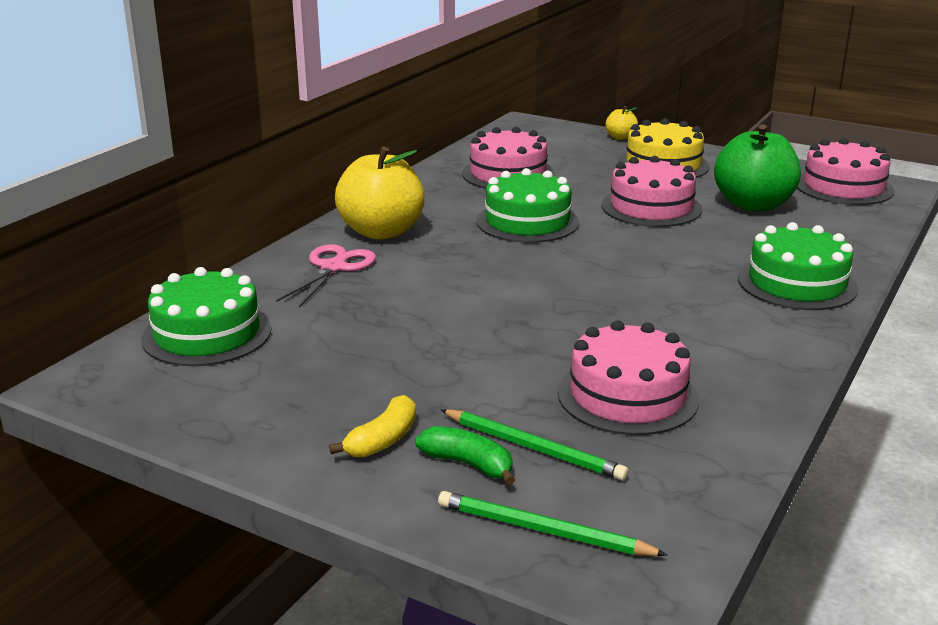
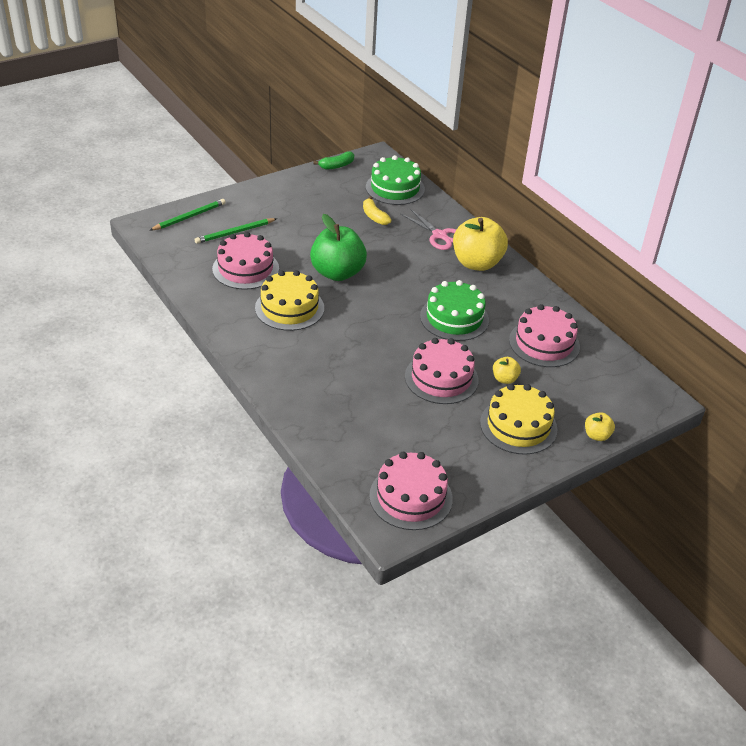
camera: 115 degrees right, 15 degrees up
(383, 440) = (273, 204): yellow banana -> yellow banana (374, 216)
(468, 464) = (240, 216): green banana -> green banana (336, 166)
(601, 180) = (504, 379): none -> yellow apple
(669, 326) = (289, 308): none -> yellow cake
(753, 204) = (412, 427): green apple -> green apple (337, 273)
(797, 283) = (292, 376): green cake -> none

